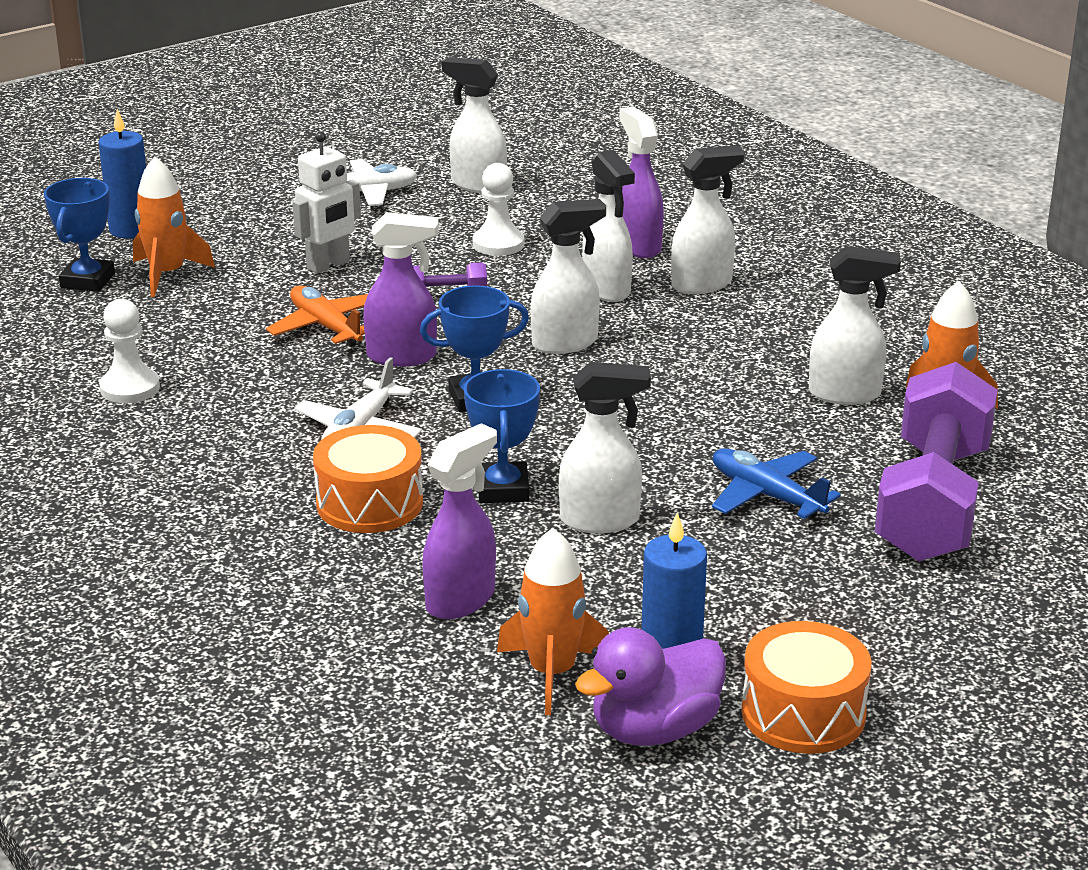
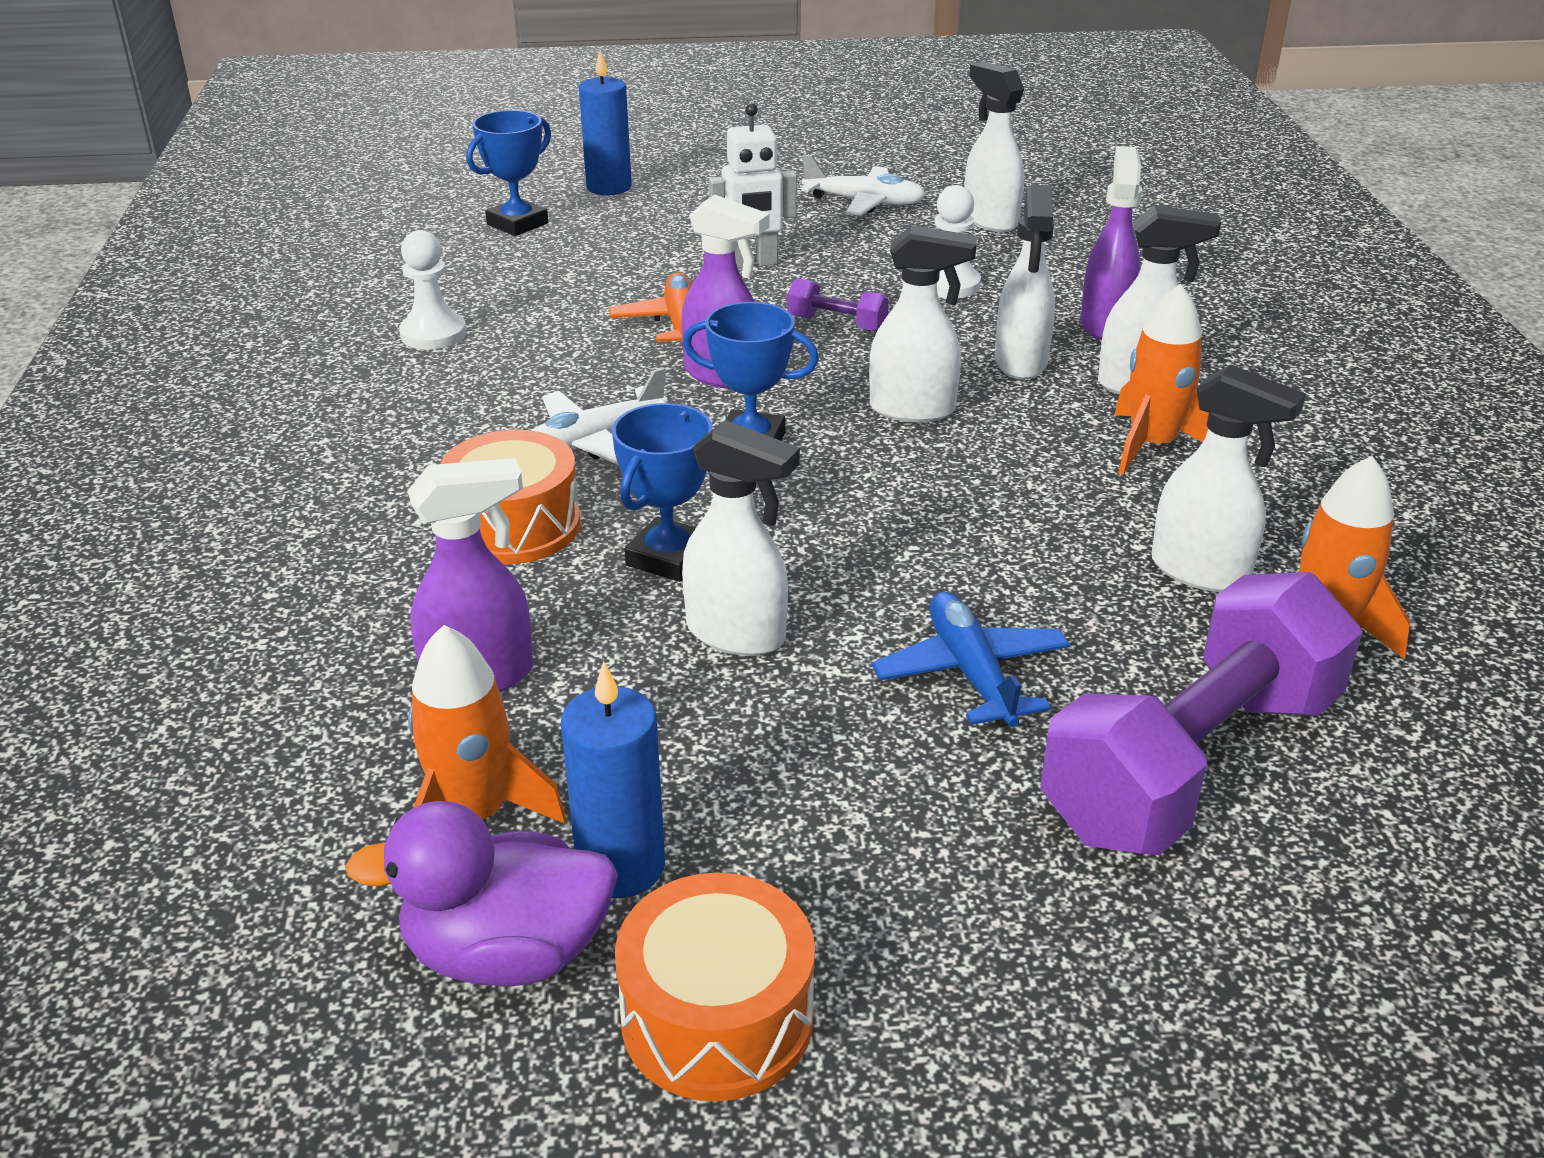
camera: 30 degrees right, 5 degrees up
(167, 274) = (593, 235): orange rocket -> orange rocket (1152, 445)

